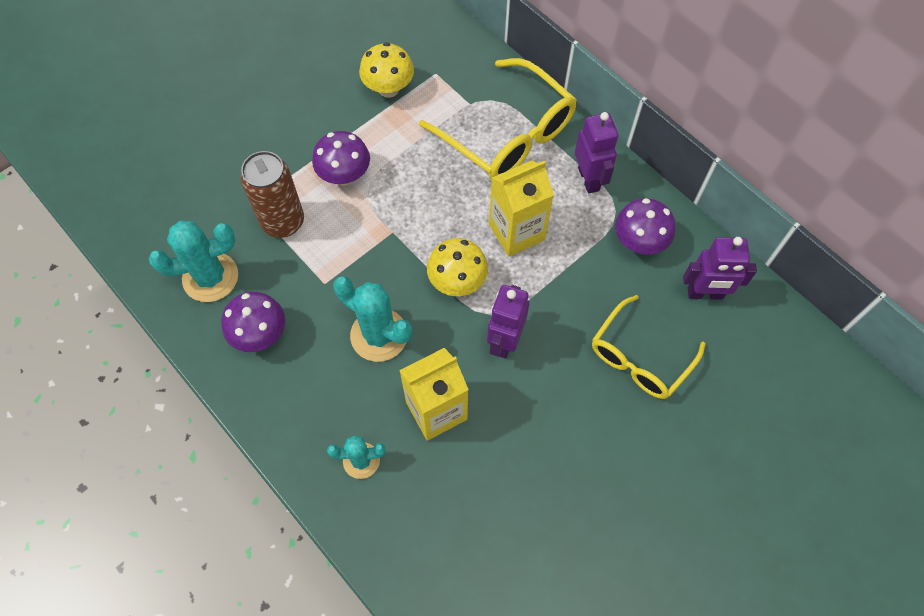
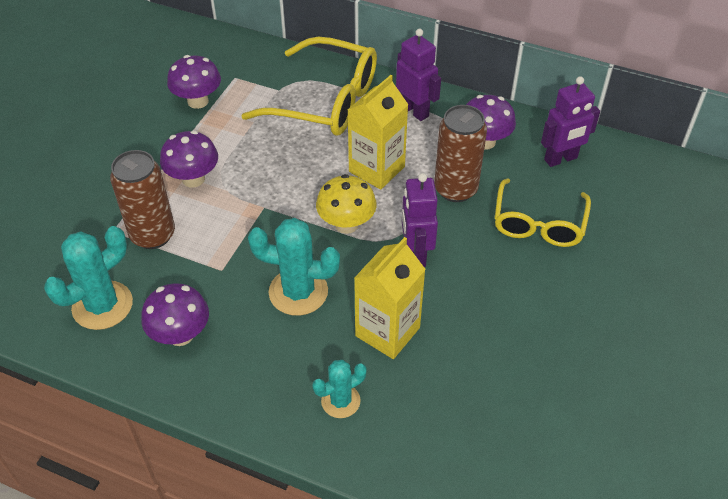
camera: 25 degrees left, 15 degrees down
(388, 89) = (198, 101): yellow mushroom -> purple mushroom
(580, 285) = (455, 189): none -> brown can

